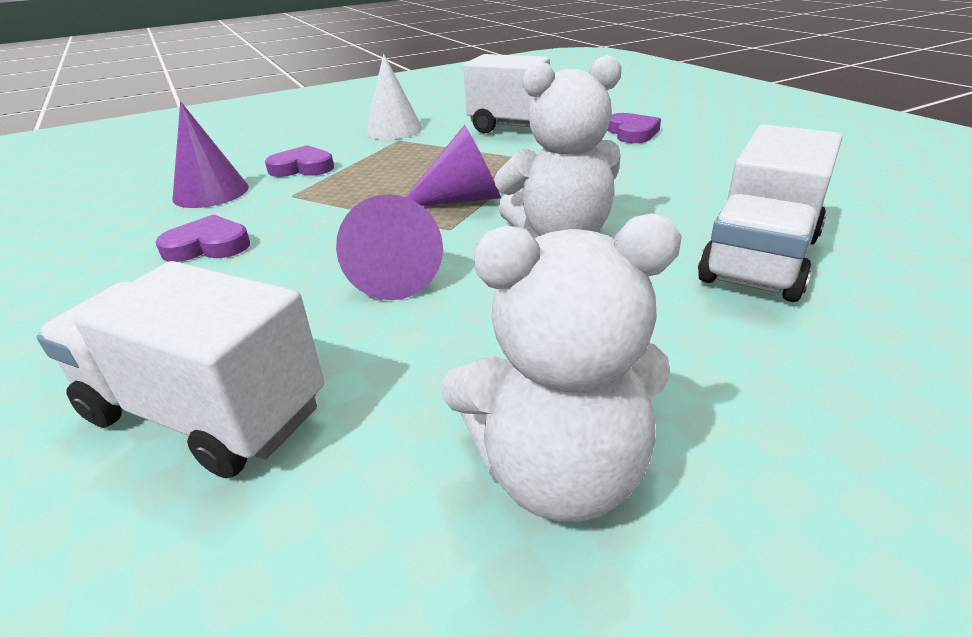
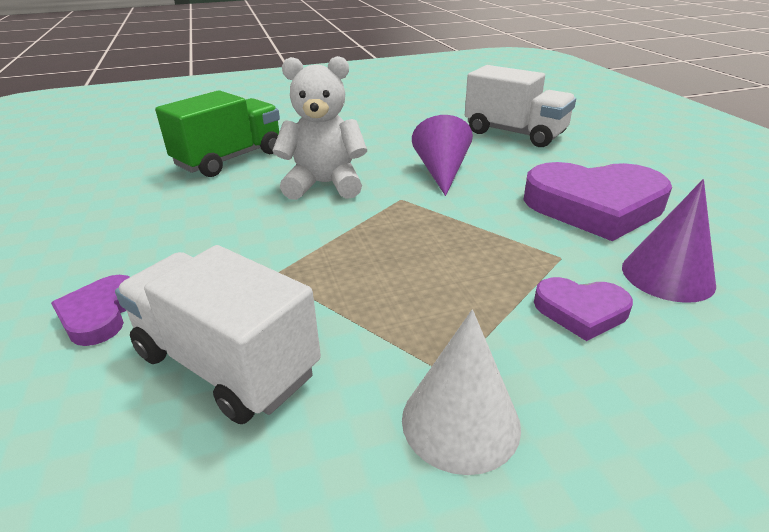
camera: 170 degrees left, 0 degrees up
(208, 246) = (594, 206): purple heart -> purple heart, size x2.01
(462, 199) = (382, 225): purple cone -> none
(558, 473) = (387, 115): white teddy bear -> none
(760, 259) = (230, 159): white truck -> green truck

